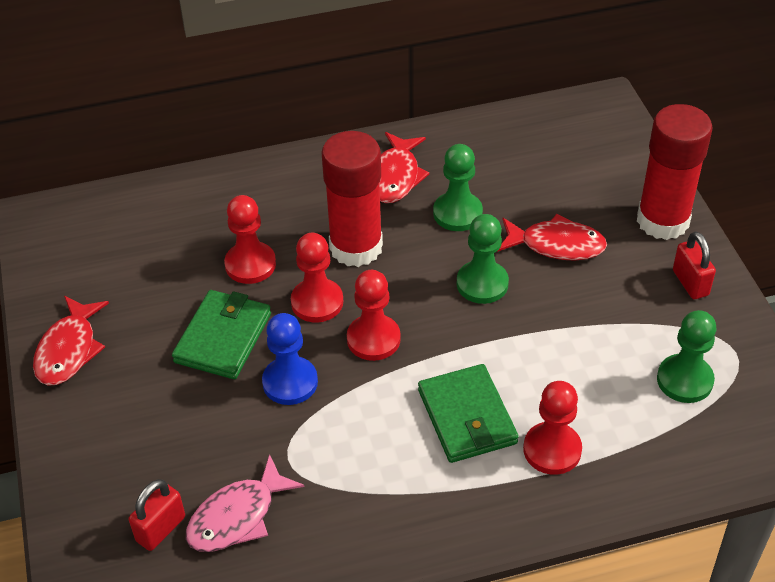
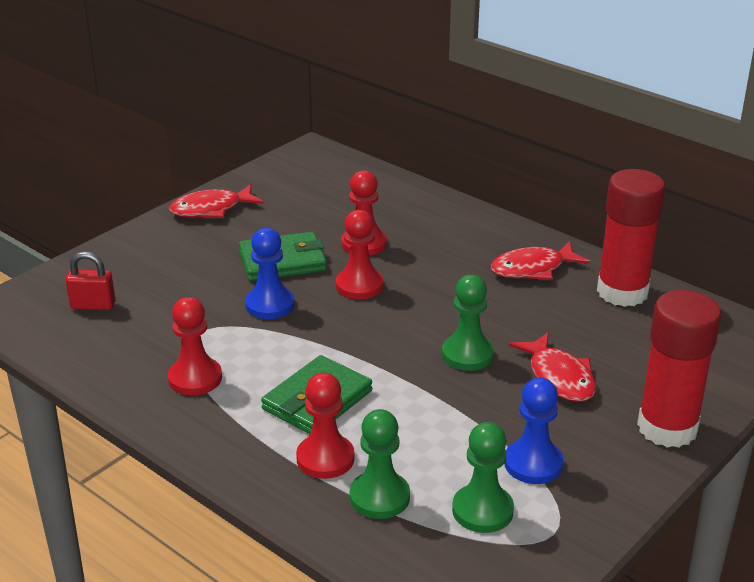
camera: 55 degrees right, 15 degrees down
(237, 516) = (129, 332): pink fish -> none
(356, 247) = (435, 280): red glue stick -> red glue stick (622, 292)
(373, 339) = (350, 325): red pawn -> red pawn (195, 378)
(457, 213) = (531, 313): green pawn -> green pawn (379, 497)
(650, 320) = (533, 464): none -> blue pawn
(690, 283) = (608, 473): red padlock -> none

